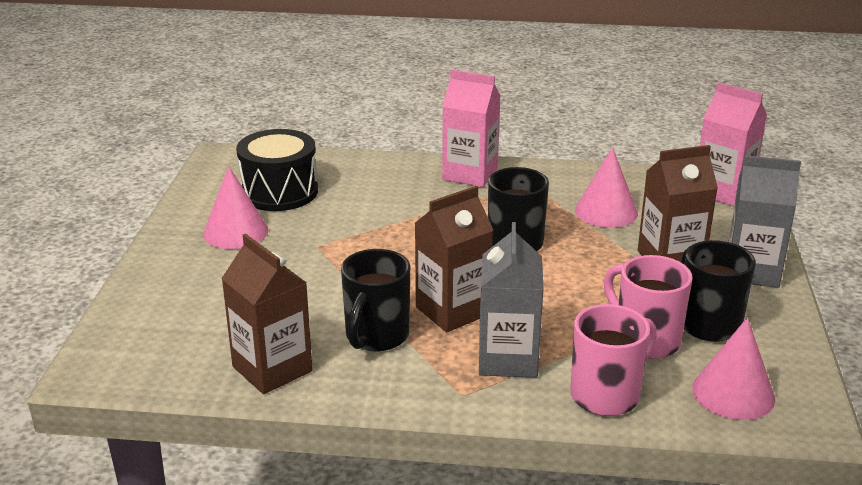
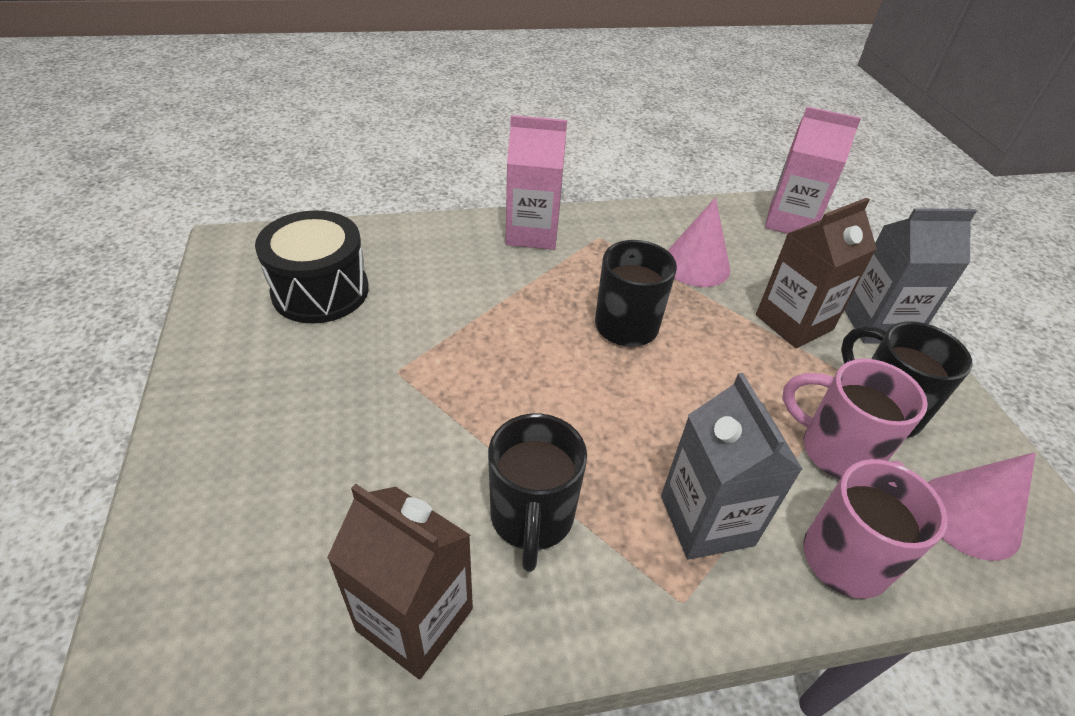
camera: 20 degrees left, 15 degrees up
(235, 232) = (283, 366): pink cone -> none
(452, 311) = (605, 450): brown carton -> none

